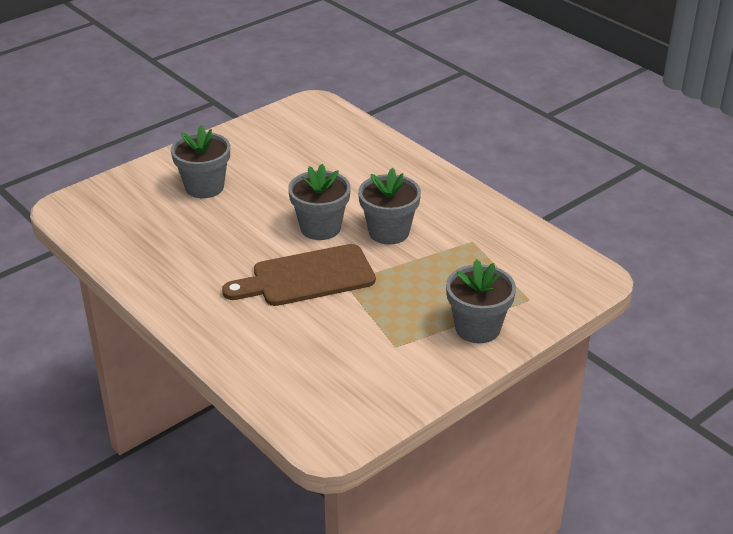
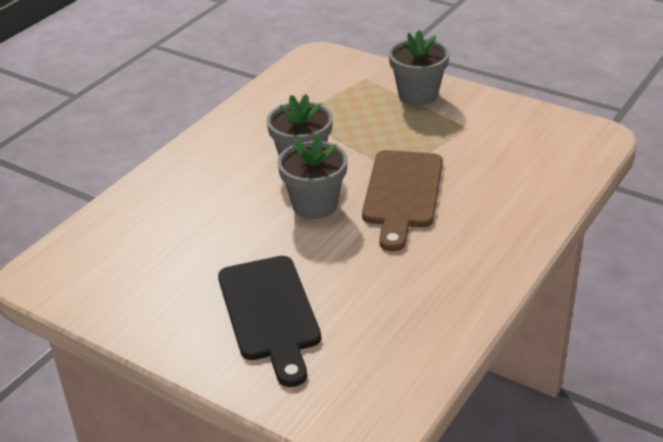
camera: 105 degrees left, 0 degrees up
(204, 187) = (270, 313): grey flower pot -> black cutting board
(307, 277) = (402, 194): brown cutting board -> brown cutting board turned 45 degrees clockwise

